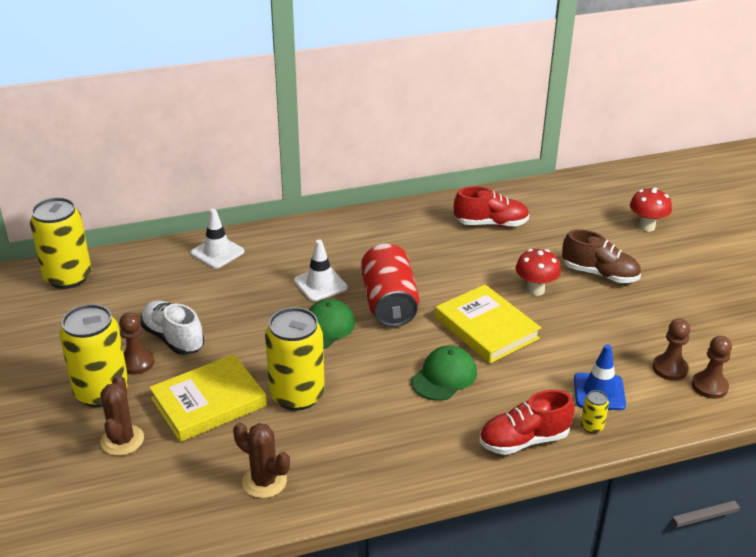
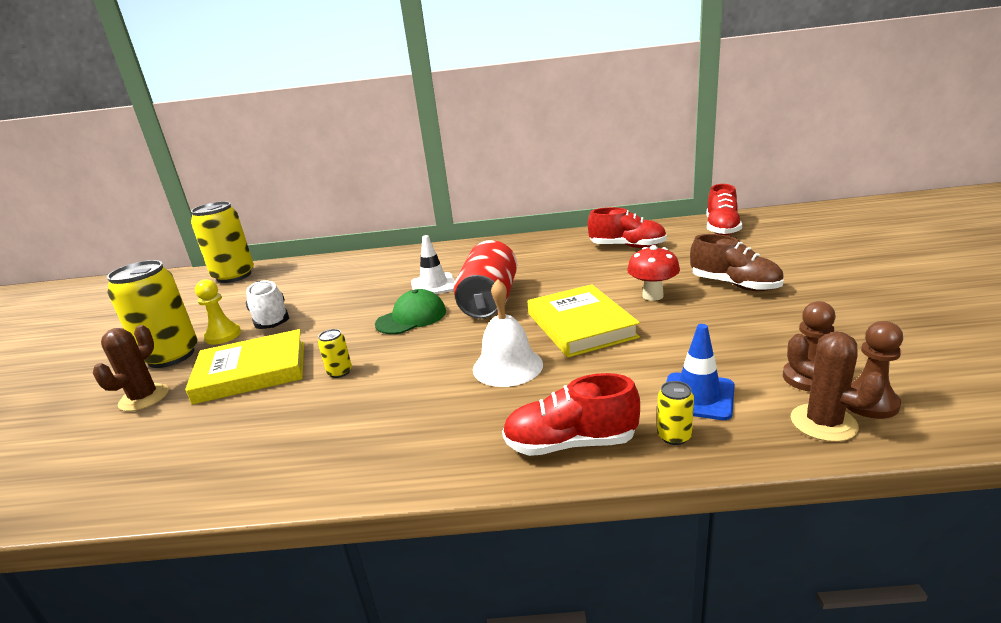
camera: 20 degrees right, 10 degrees down
(137, 362) = (223, 335): brown pawn -> yellow pawn
(217, 252) = (363, 263): white traffic cone -> none
(264, 481) = (234, 454): brown cactus -> brown cactus (823, 423)
(297, 395) = (340, 372): yellow can -> yellow can, size x0.42
(444, 376) = (507, 366): green cap -> white bell
(572, 197) = (721, 228): none -> red shoe
(646, 227) = (802, 249): red mushroom -> none

